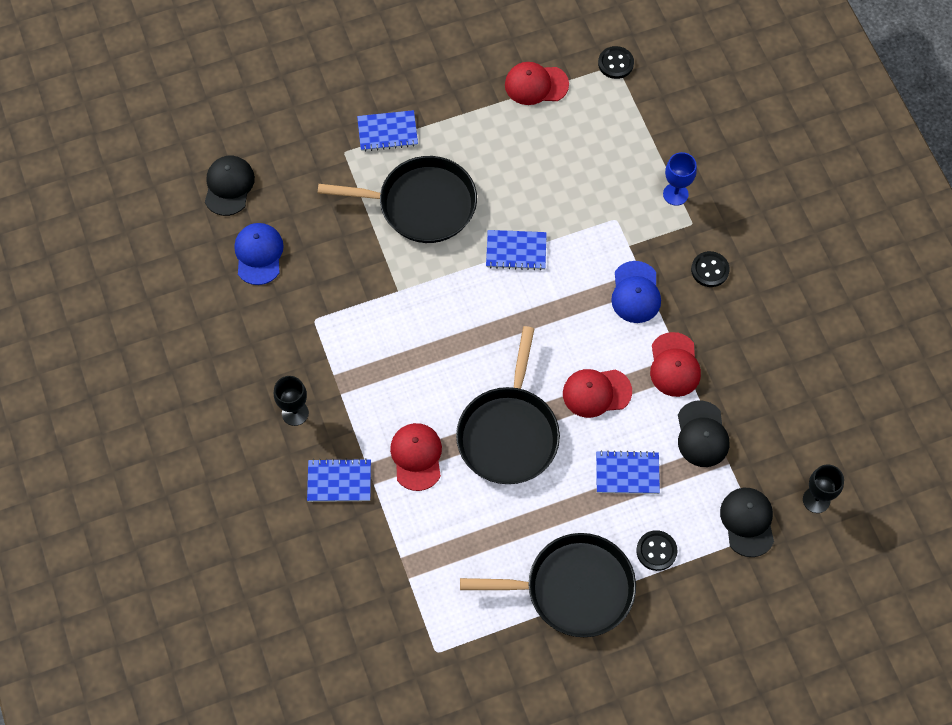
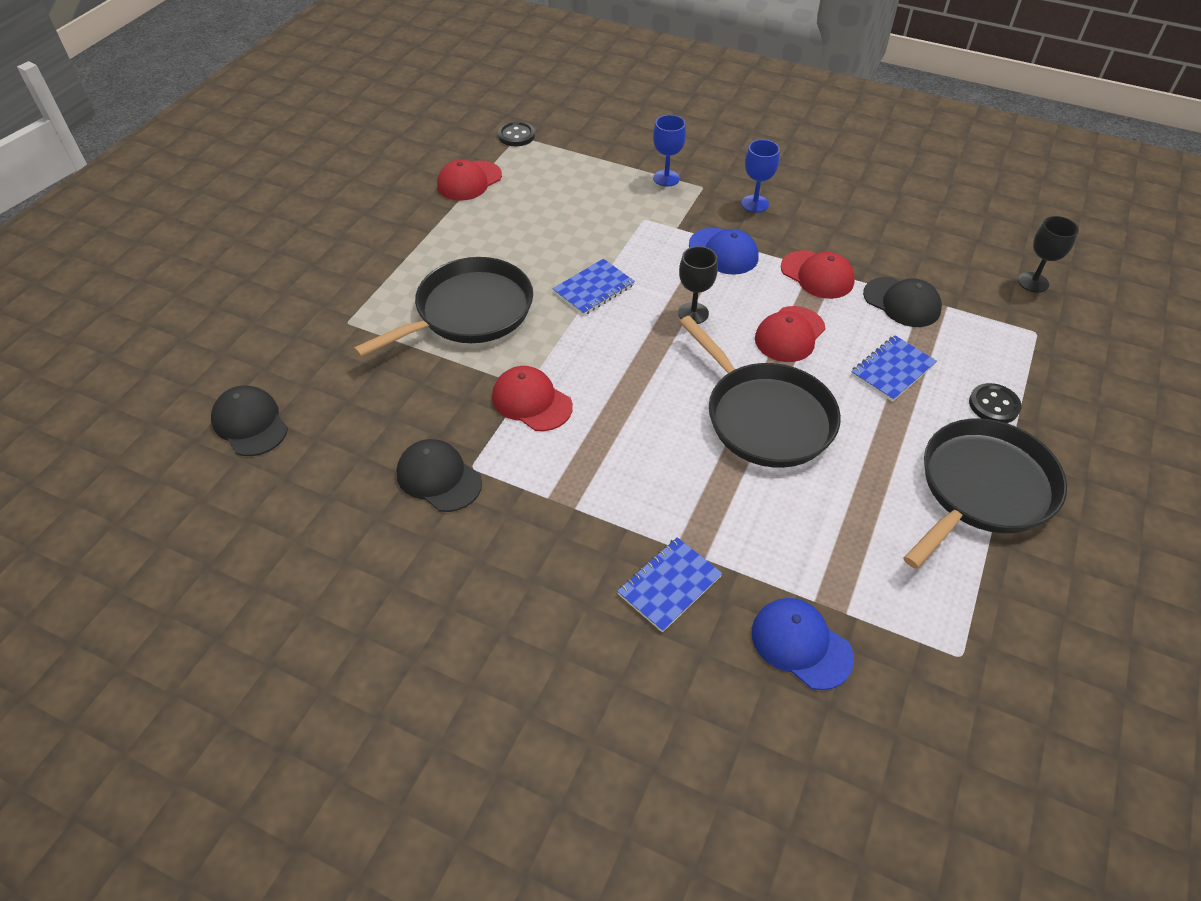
camera: 45 degrees left, 15 degrees down
(259, 254) = (348, 456): blue cap -> blue cap (801, 644)
(295, 413) = (549, 562): black goblet -> black goblet (693, 313)
(387, 132) = (373, 284): blue notebook -> none
(416, 457) = (713, 501): red cap -> red cap (531, 401)
(710, 270) = (755, 204): black button -> blue goblet
(747, 522) = (1017, 332): black cap -> black cap (439, 477)

